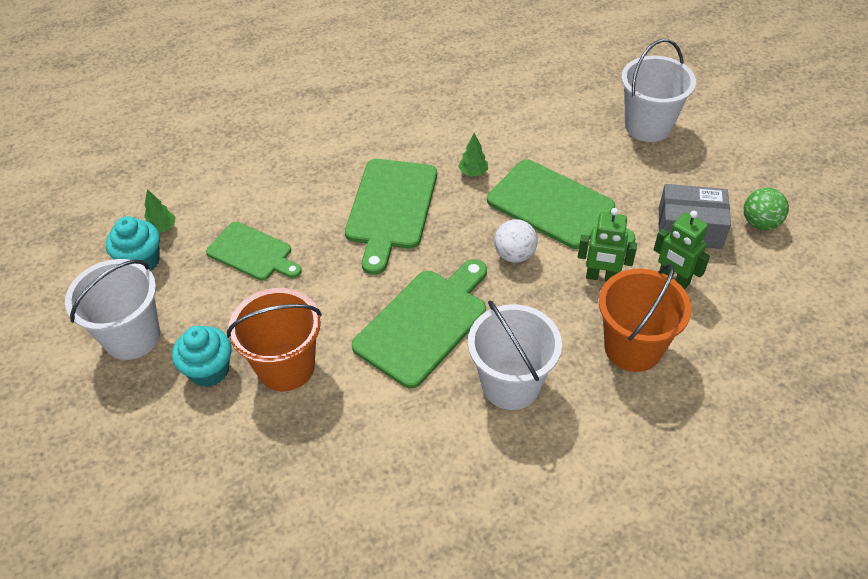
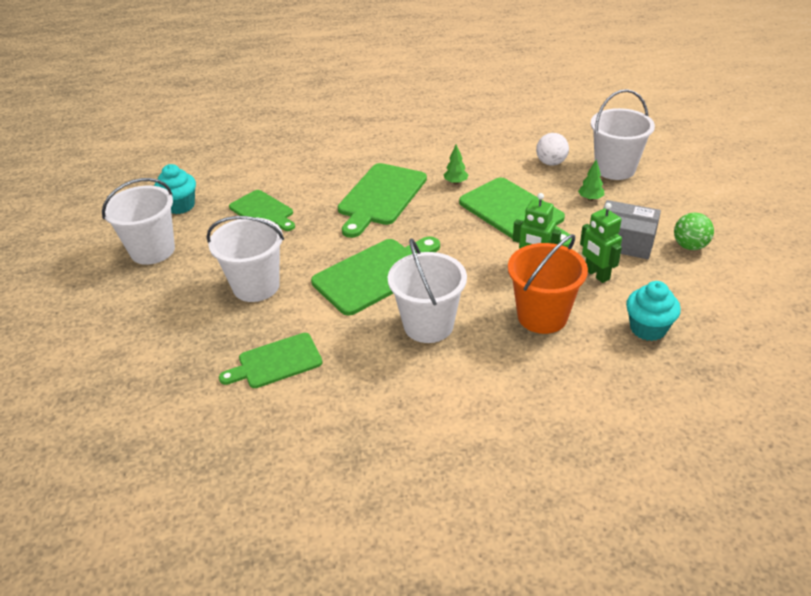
camera: 15 degrees right, 10 degrees down
(162, 228) = (204, 188): green tree -> green tree (590, 199)
(209, 370) = (198, 280): turquoise cupcake -> turquoise cupcake (648, 328)
(286, 367) = (256, 286): orange bucket -> white bucket
(351, 471) = (276, 362): none -> green cutting board
(514, 255) = (467, 239): white ball -> white ball (551, 163)

